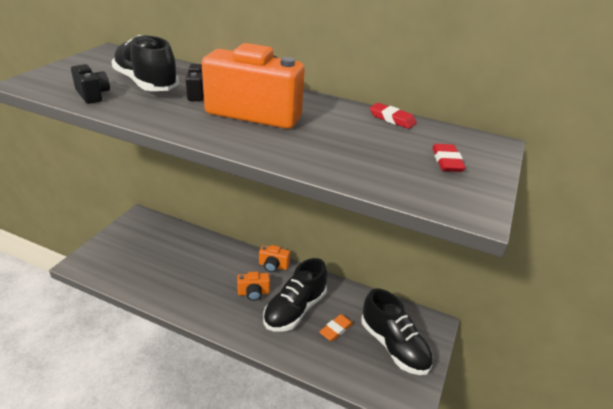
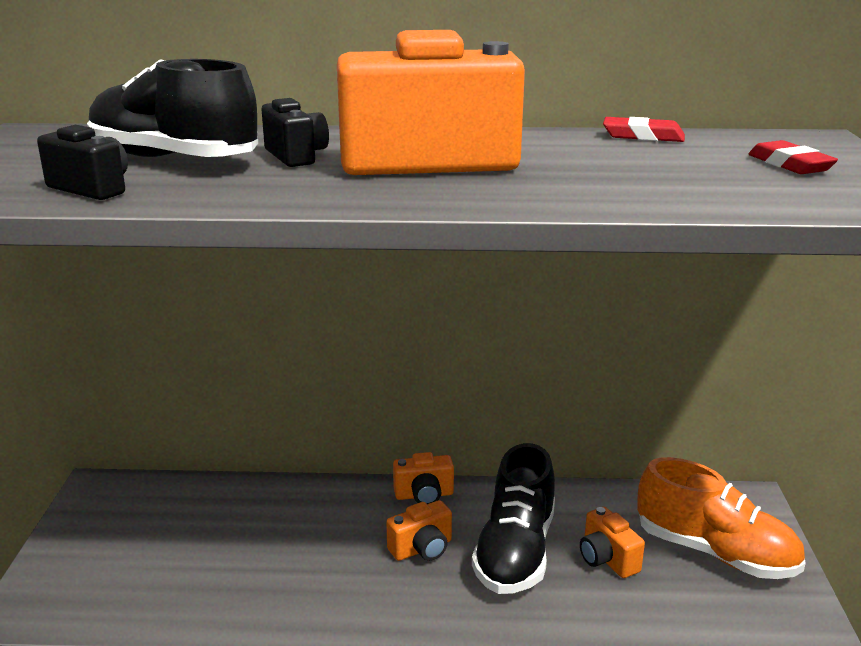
camera: 20 degrees left, 10 degrees down
(336, 329) = (607, 559): orange eraser -> orange camera
(393, 346) = (715, 552): black shoe -> orange shoe

